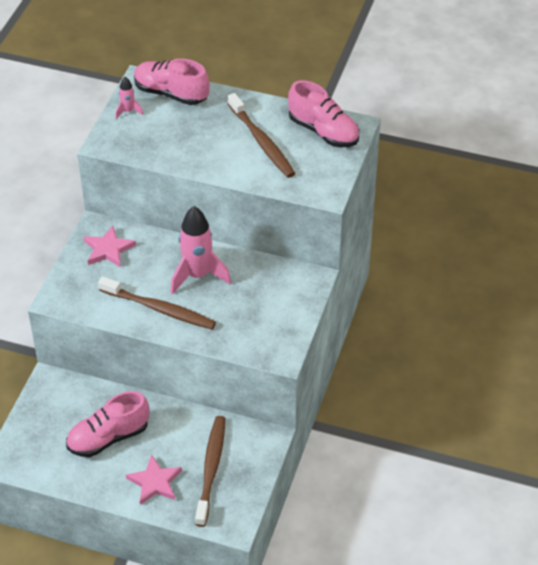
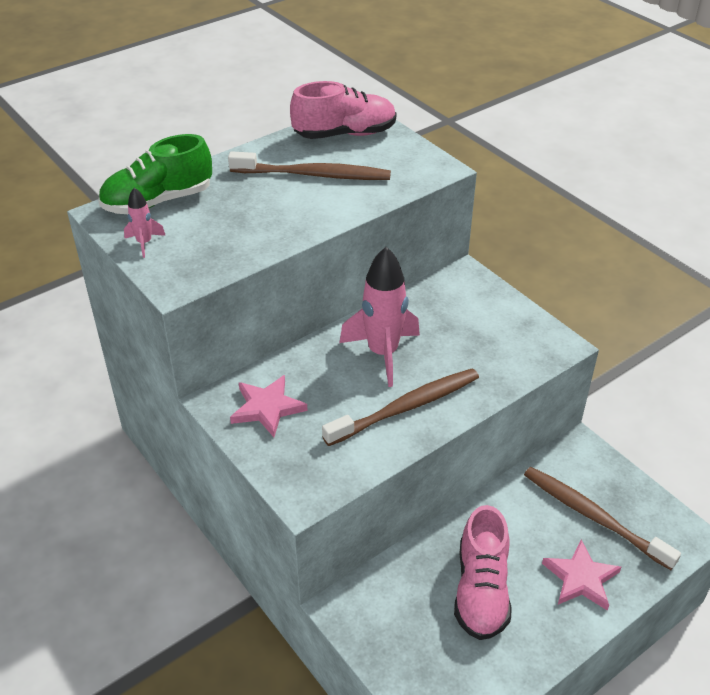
camera: 55 degrees left, 5 degrees down
(171, 93) = (158, 201): pink shoe -> green shoe

